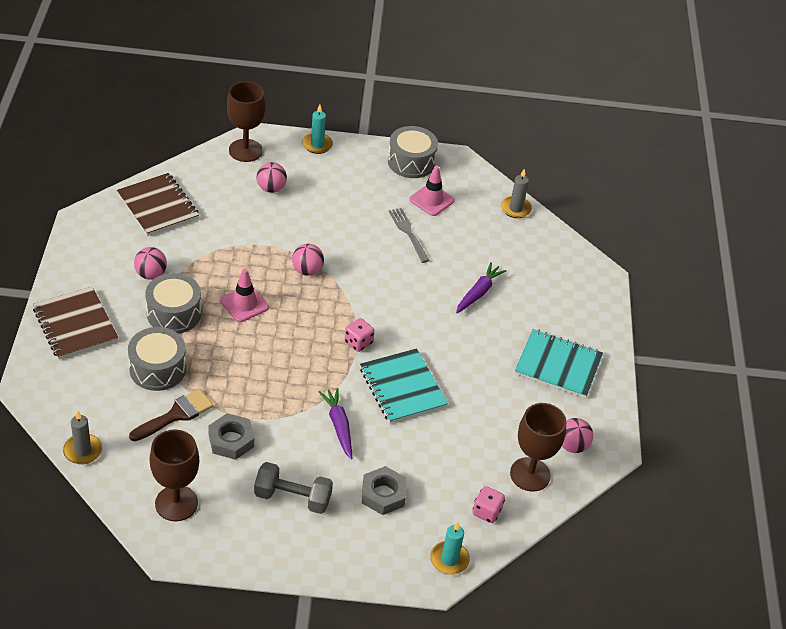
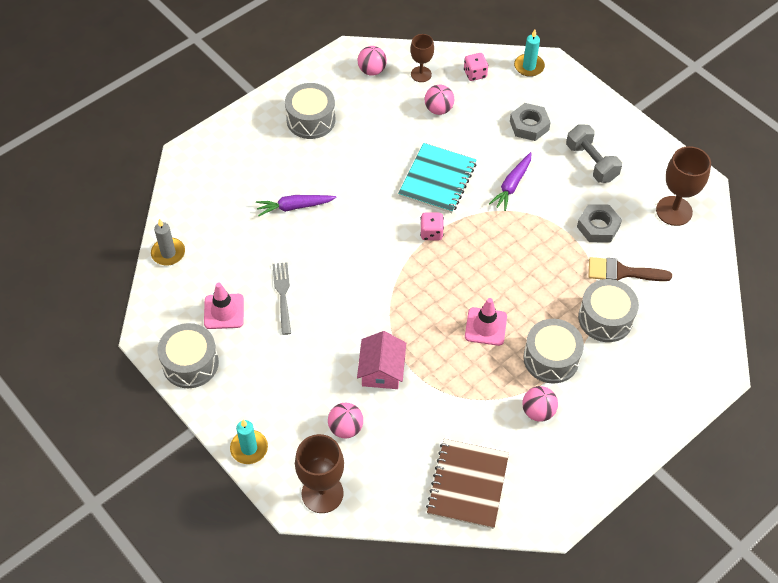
camera: 130 degrees left, 10 degrees up
(75, 325) = (641, 406): brown notebook -> none
(83, 451) = (713, 292): grey candle -> none
(286, 232) = (381, 370): none -> pink house
(307, 270) = (404, 320): pink ball -> pink ball (438, 109)
(408, 233) = (282, 295): grey fork -> grey fork turned 150 degrees clockwise
(530, 474) = (421, 74): brown goblet -> brown goblet, size x0.63
(558, 365) = (311, 120): turquoise notebook -> grey drum

